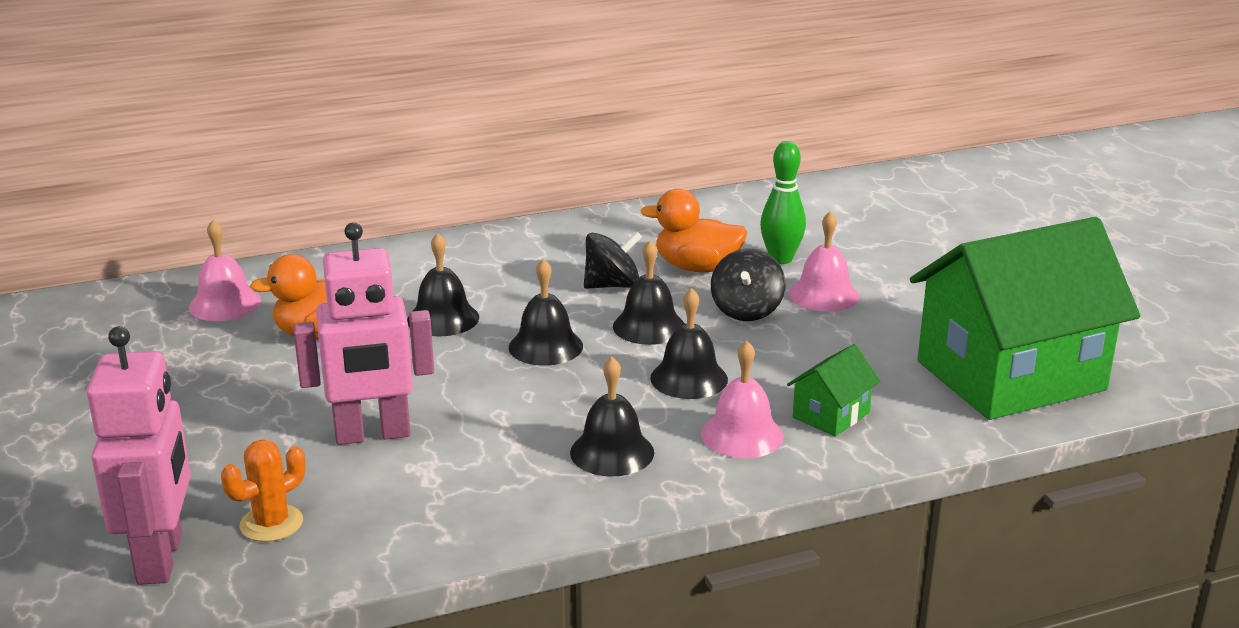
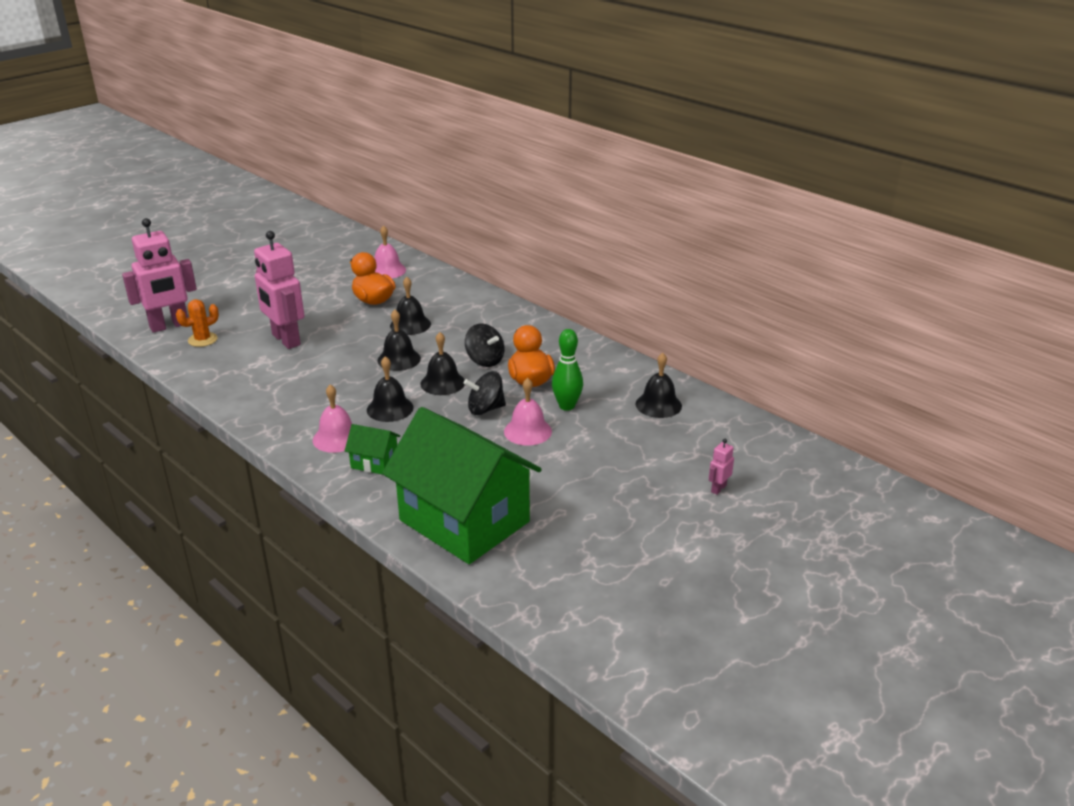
camera: 65 degrees right, 5 degrees up
(271, 523) = (202, 340): orange cactus -> orange cactus turned 60 degrees counterclockwise
(612, 452) = (300, 404): black bell -> black bell (658, 405)
(1013, 221) = (718, 488): none -> pink robot

